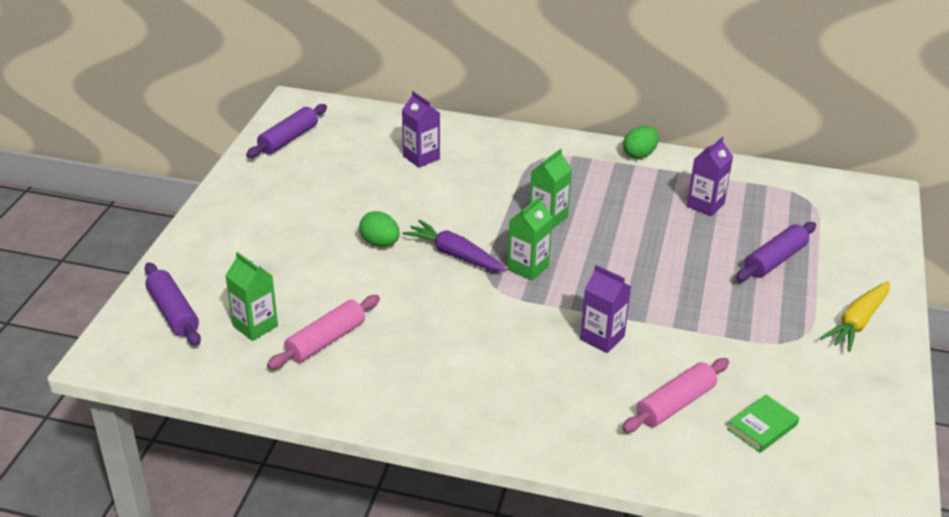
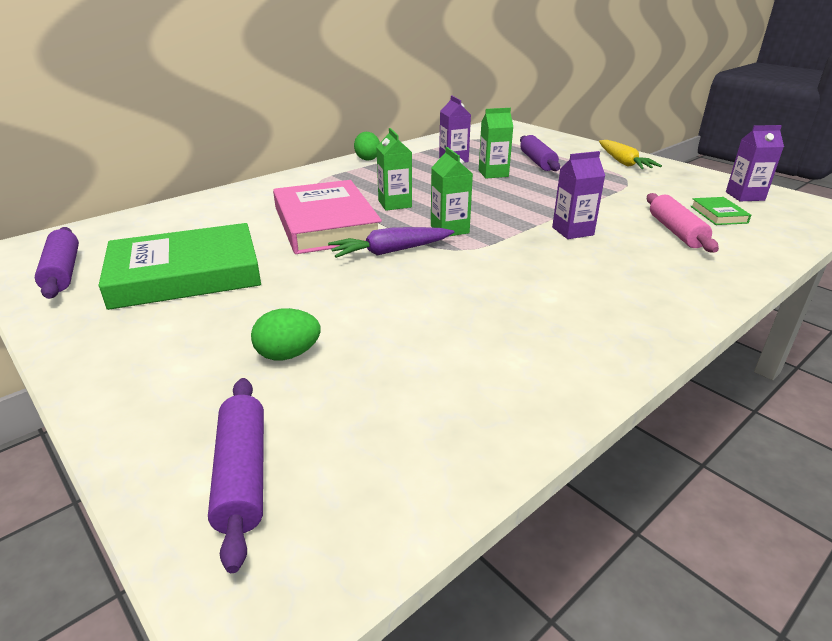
camera: 55 degrees left, 5 degrees down
(173, 312) = (242, 475): purple rolling pin -> purple rolling pin turned 75 degrees clockwise
(255, 326) = (361, 406): green carton -> green carton (493, 173)
(326, 340) = (445, 362): pink rolling pin -> none
(331, 185) = (185, 274): none -> green book
(380, 243) = (321, 279): green egg -> green egg (288, 354)
(421, 157) = (227, 222): purple carton -> purple carton (745, 196)
(468, 202) = (325, 224): none -> pink book

